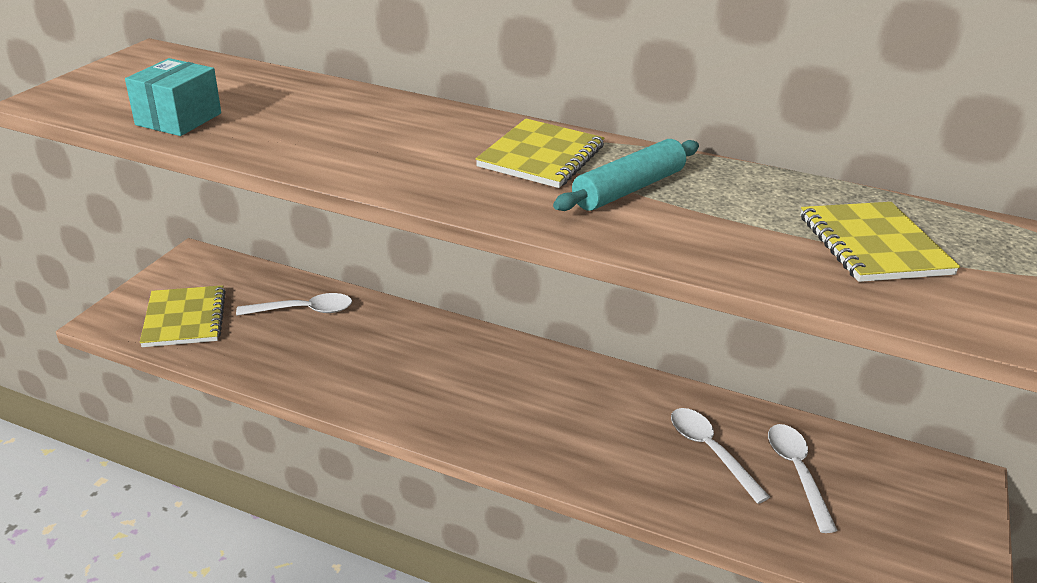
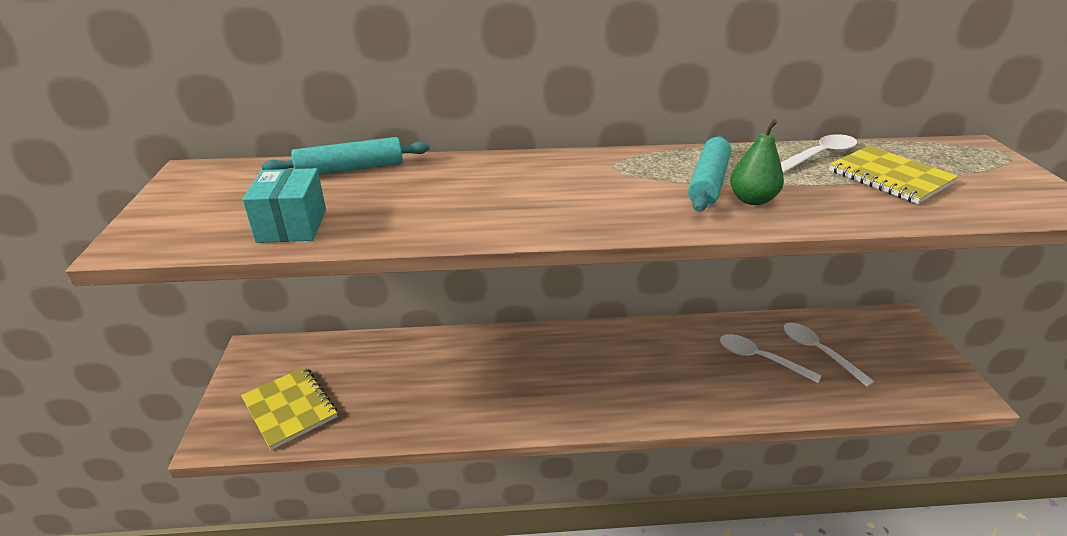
camera: 25 degrees left, 0 degrees up
(285, 83) = (350, 169): none -> turquoise rolling pin
(304, 310) = (390, 363): white spoon -> white spoon (819, 156)
(541, 156) = (622, 175): yellow notebook -> none
(653, 219) = (752, 200): none -> green pear

